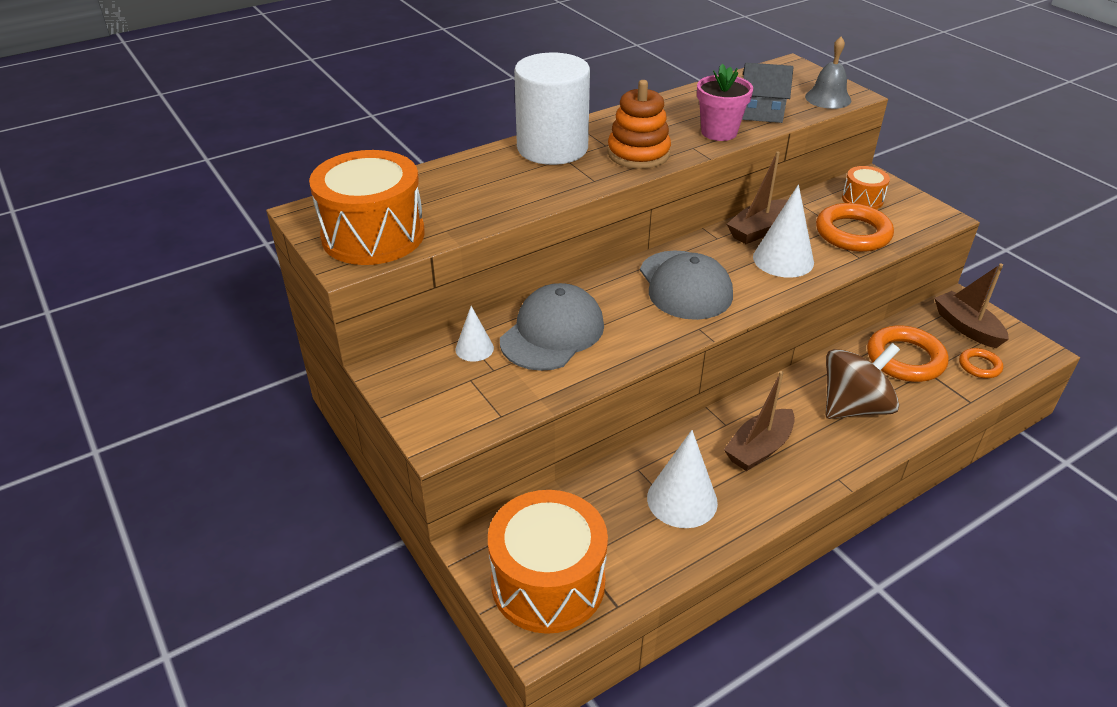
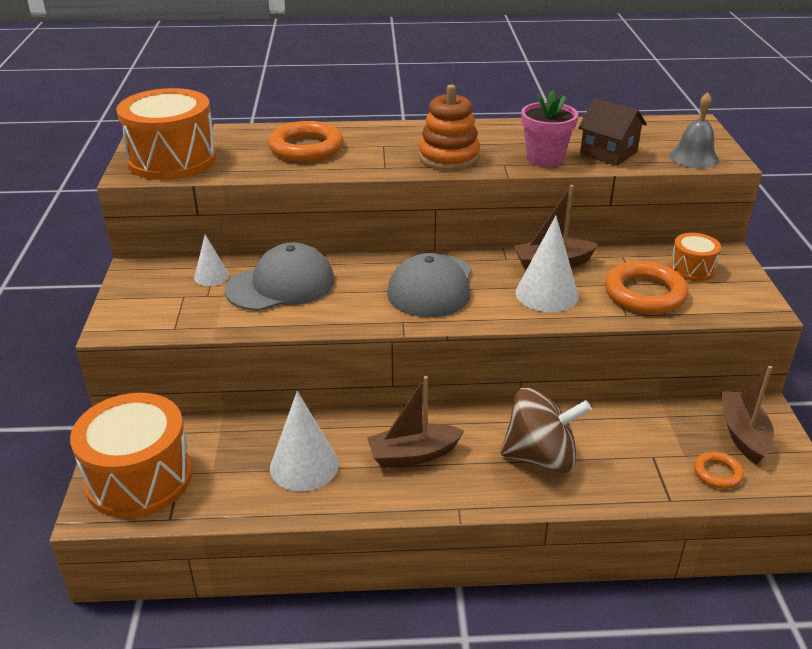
camera: 30 degrees right, 5 degrees down
(552, 148) = (383, 136): white cylinder -> none
(761, 112) = (608, 153): grey house -> brown house
(905, 359) = (641, 437): orange ring -> orange ring (306, 148)

